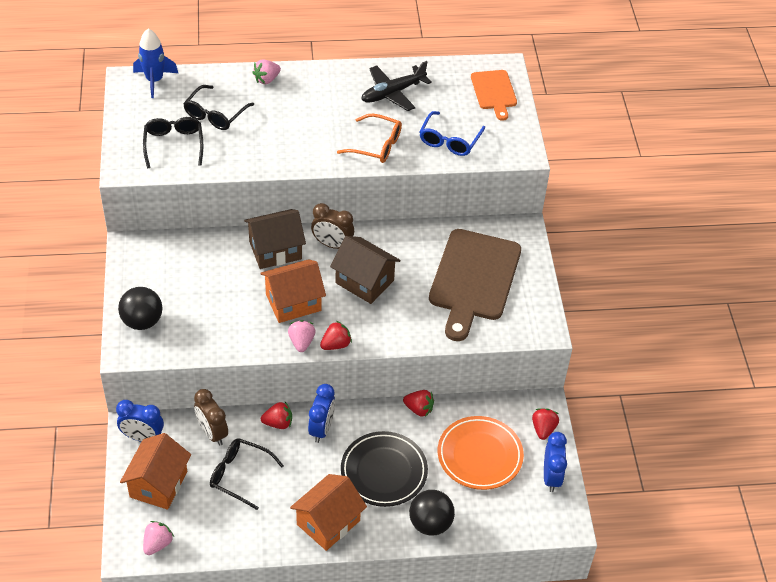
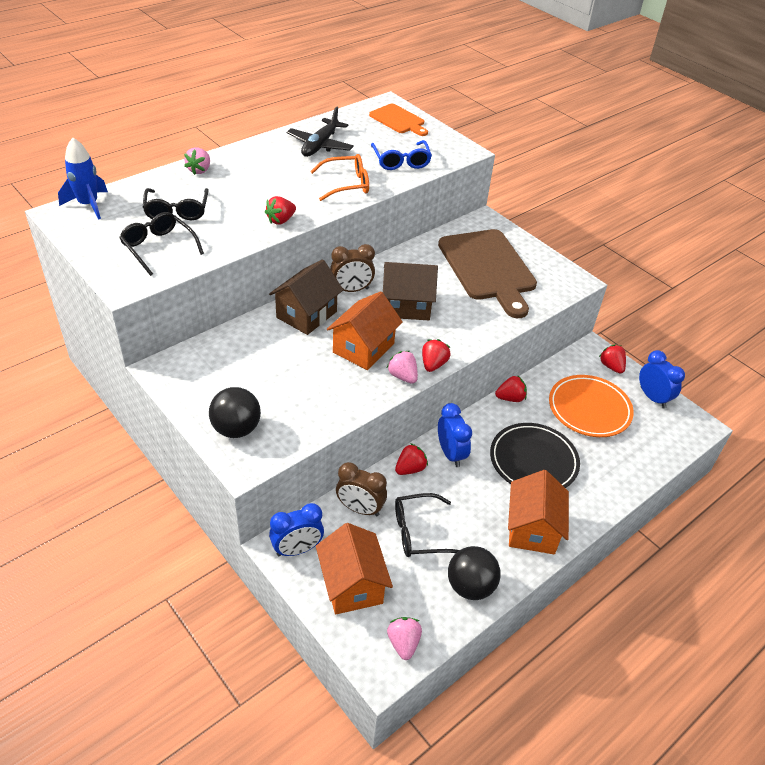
camera: 35 degrees left, 5 degrees down
(288, 159) = (281, 220): none -> red strawberry
(430, 523) = (609, 482): black ball -> black ball (470, 586)

